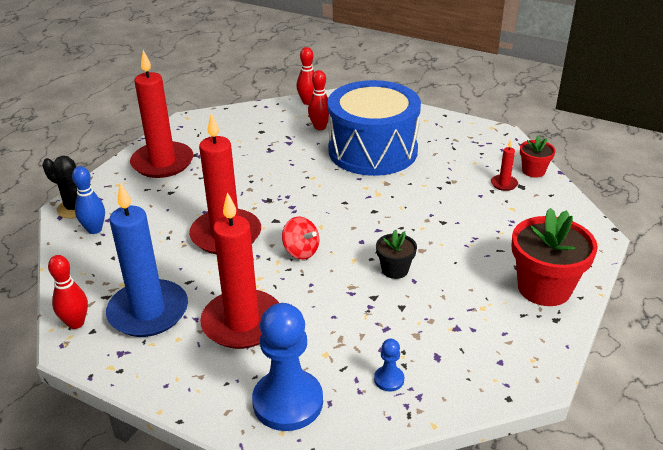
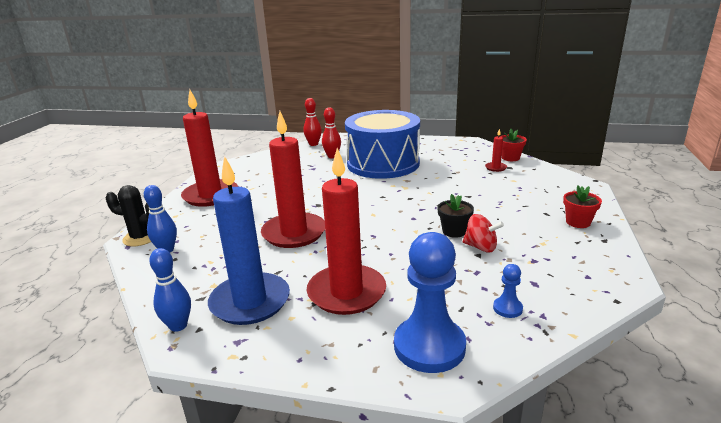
camera: 15 degrees left, 10 degrees down
(76, 323) = (178, 326): red bowling pin -> blue bowling pin
(301, 251) = (367, 233): red spinning top -> red spinning top (481, 247)
(544, 288) = (578, 222): red flower pot -> red flower pot, size x0.52

